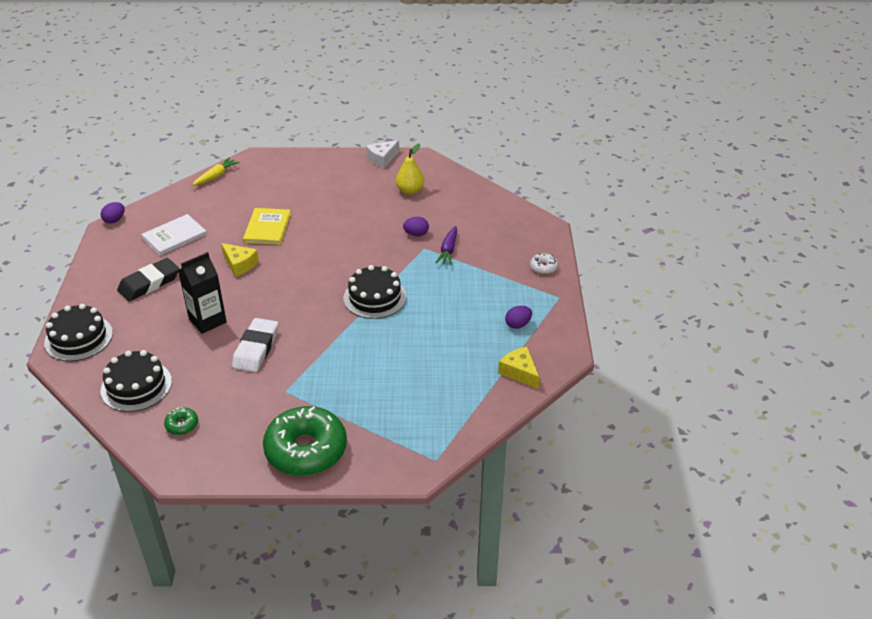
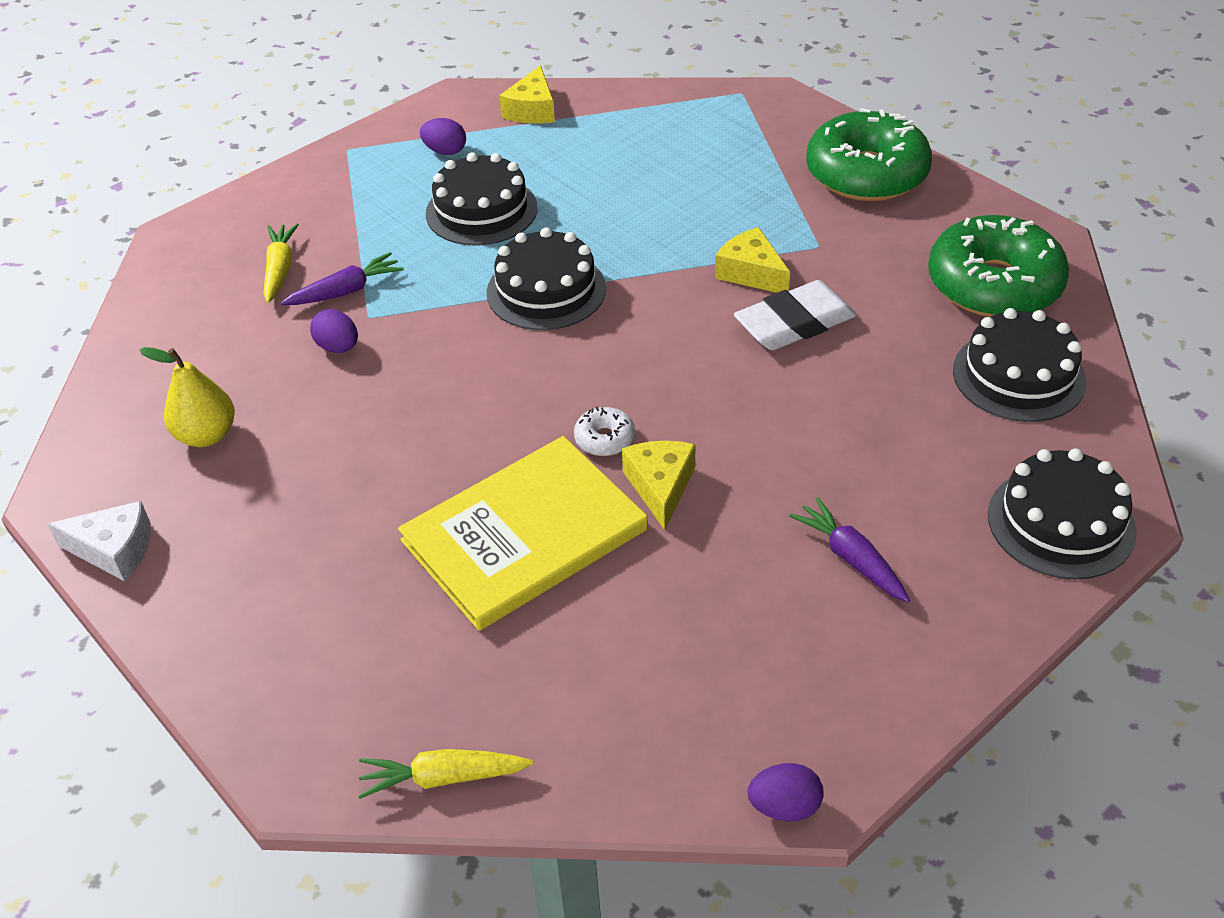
camera: 130 degrees left, 5 degrees up
(149, 283) = (851, 558): black eraser -> purple carrot
(174, 236) = (705, 647): white book -> none
(182, 425) = (994, 285): green donut -> green donut, size x2.43
(207, 321) = (820, 413): black carton -> none
(267, 228) = (524, 535): yellow book -> yellow book, size x1.59
(300, 358) = (751, 273): none -> yellow cheese
(454, 310) = (481, 210): none -> black cake
(486, 241) = (280, 269): none -> yellow carrot
(543, 267) = (290, 190): white donut -> white donut (604, 439)

